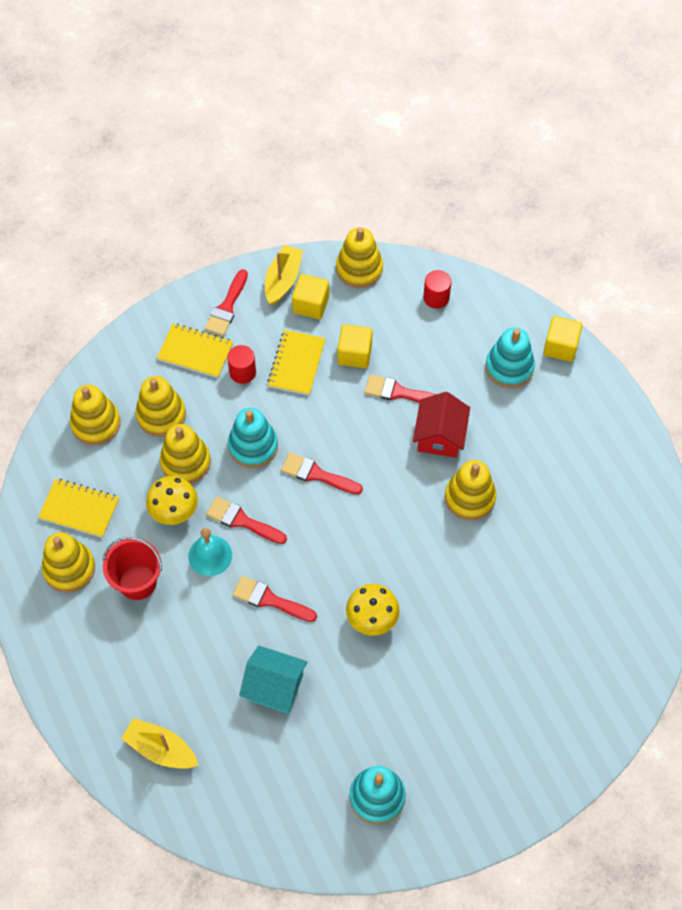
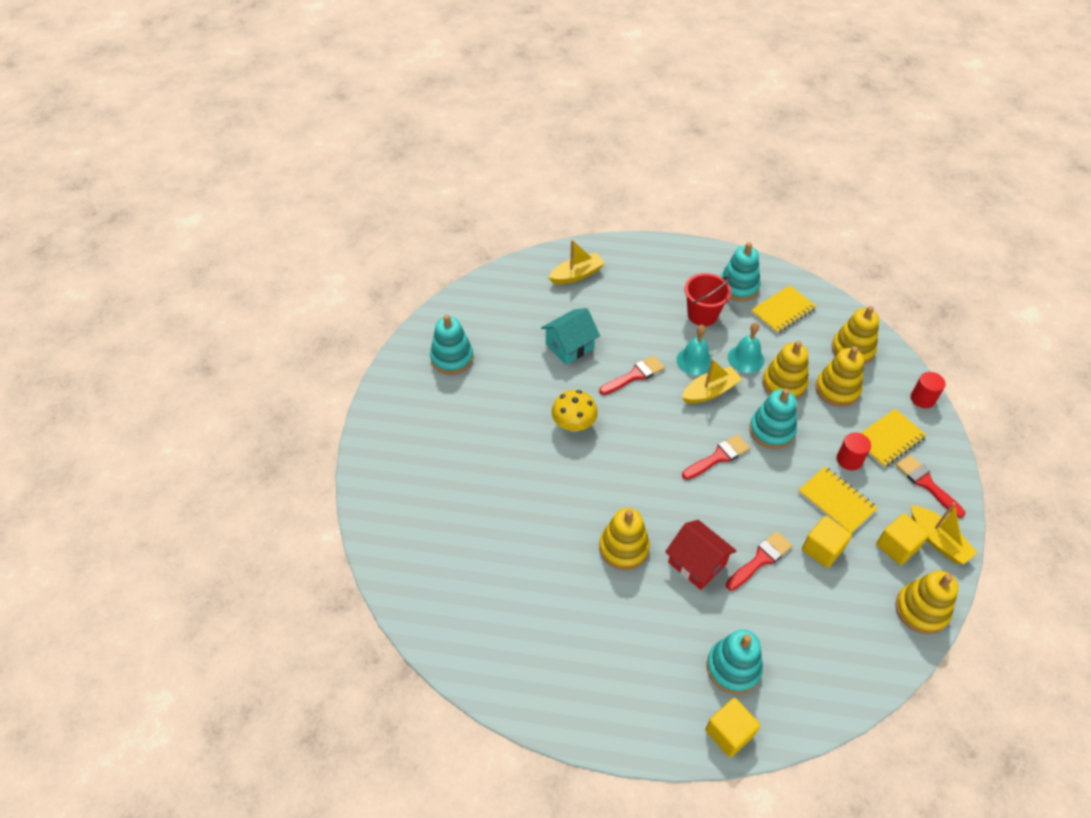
camera: 125 degrees right, 10 degrees down
(69, 568) = (738, 287): yellow stacking toy -> turquoise stacking toy
(174, 511) = (746, 358): yellow mushroom -> turquoise bell
(242, 521) = (710, 391): red brush -> yellow boat
(436, 298) = (851, 656): red cylinder -> red cylinder (922, 399)

